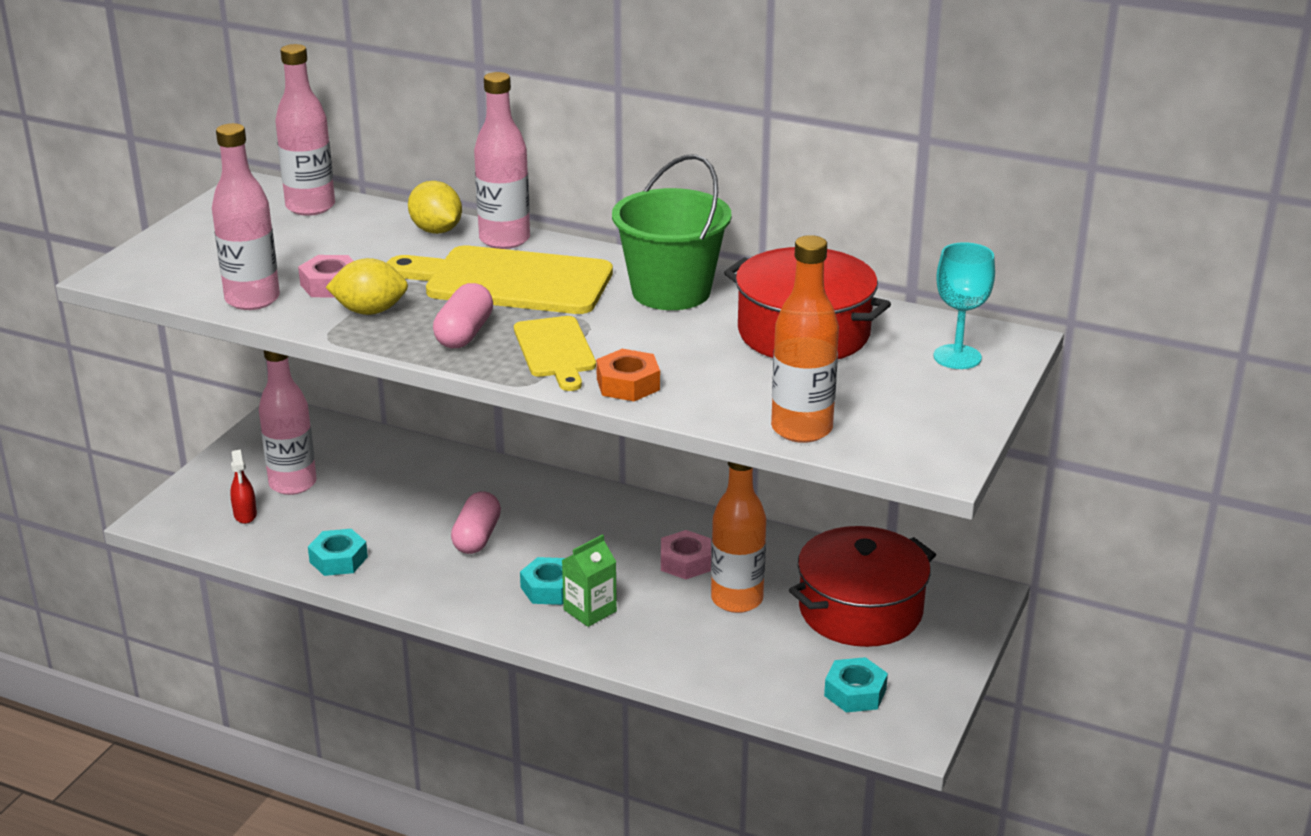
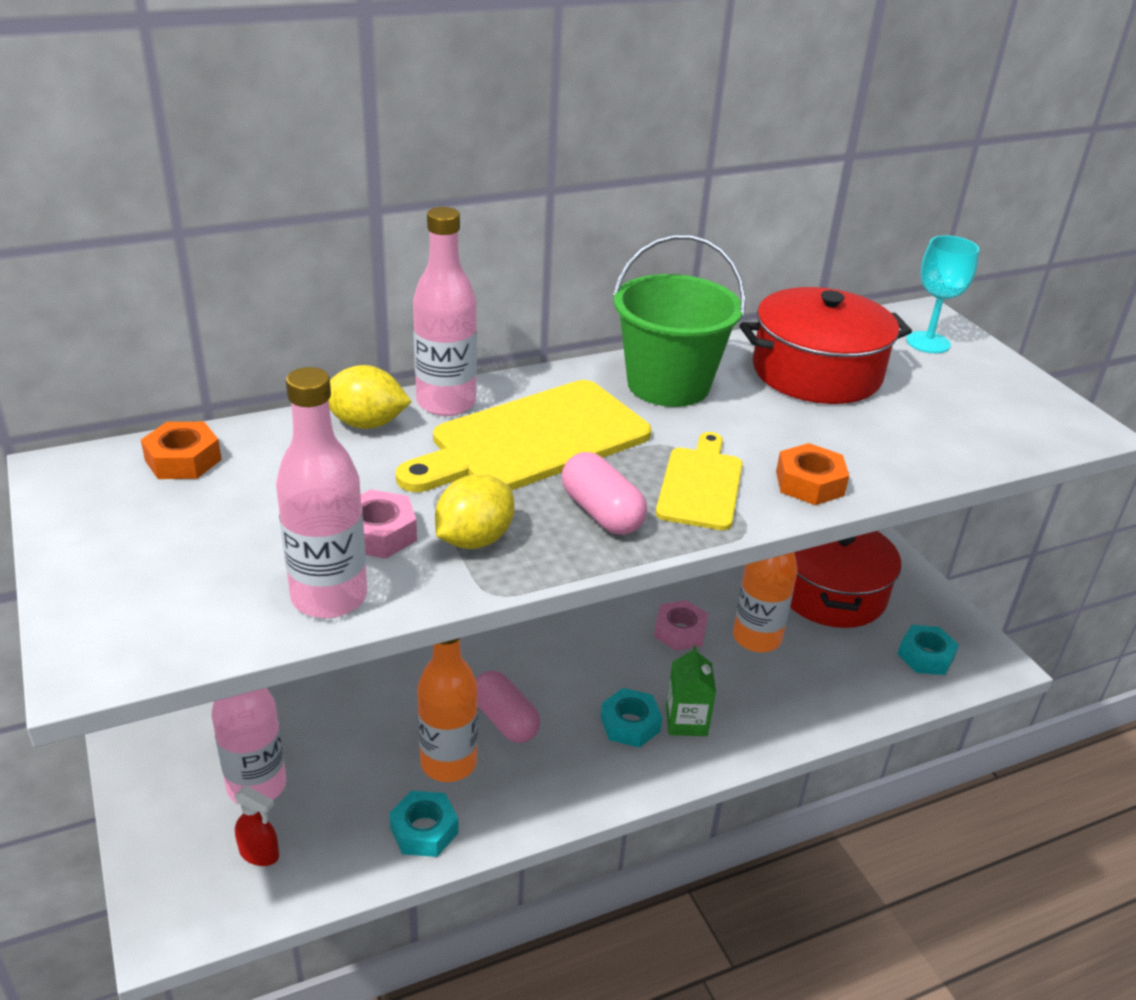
camera: 50 degrees left, 5 degrees up
(310, 207) = (183, 460): pink bottle -> orange nut
(555, 350) = (700, 485): yellow cutting board -> yellow cutting board turned 105 degrees counterclockwise
(801, 429) = (976, 450): orange bottle -> orange bottle (448, 763)

